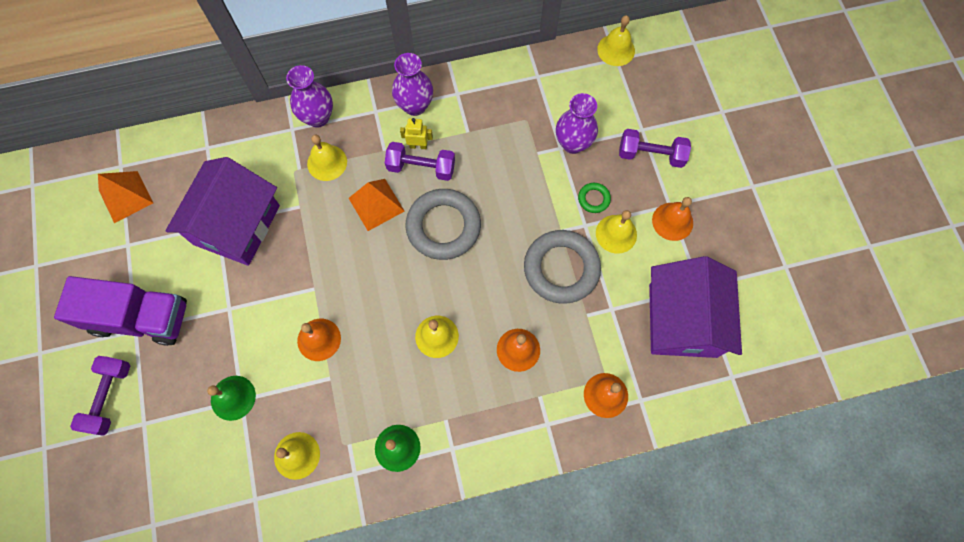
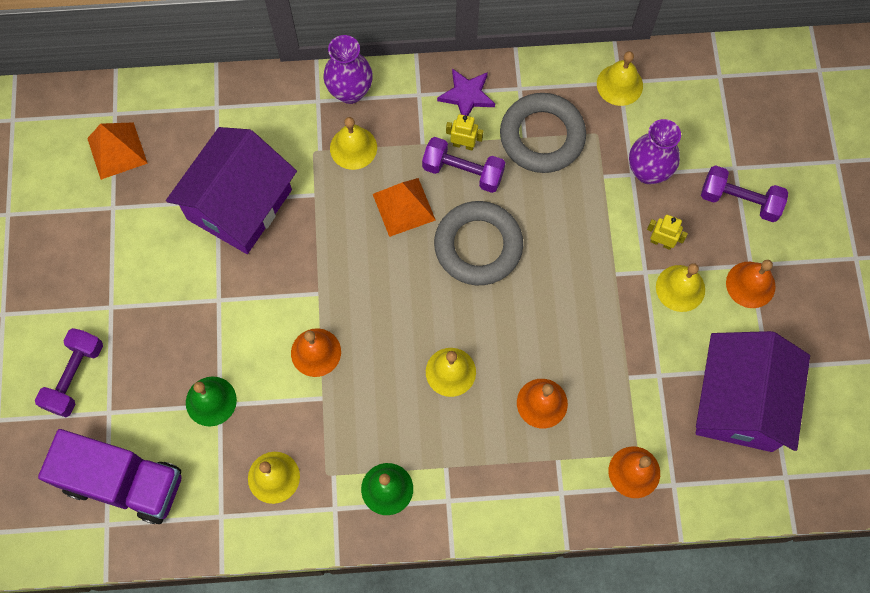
camera: 10 degrees right, 0 degrees up
(141, 318) = (119, 293): purple truck -> purple truck (124, 482)
(415, 106) = (467, 95): purple vase -> purple star
(561, 268) = (608, 318): grey ring -> grey ring (542, 136)
(593, 199) = (661, 242): green ring -> yellow robot
(616, 50) = (721, 64): yellow bell -> yellow bell (619, 84)

